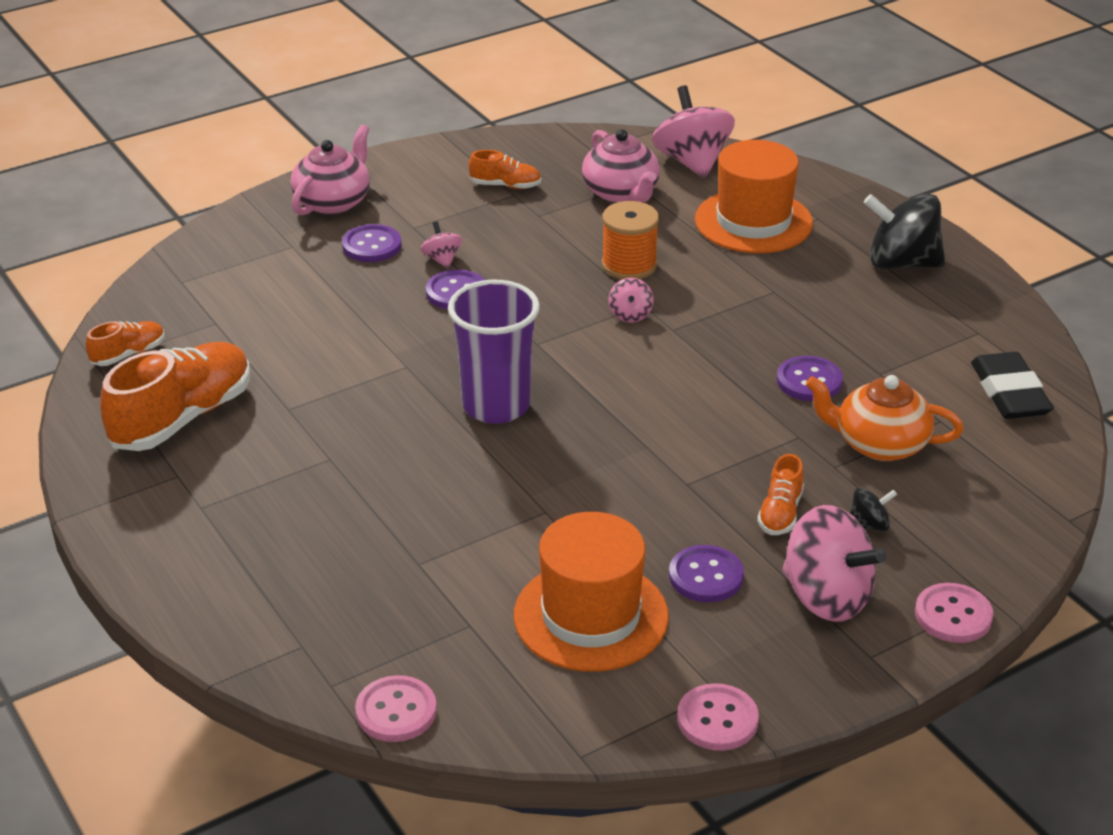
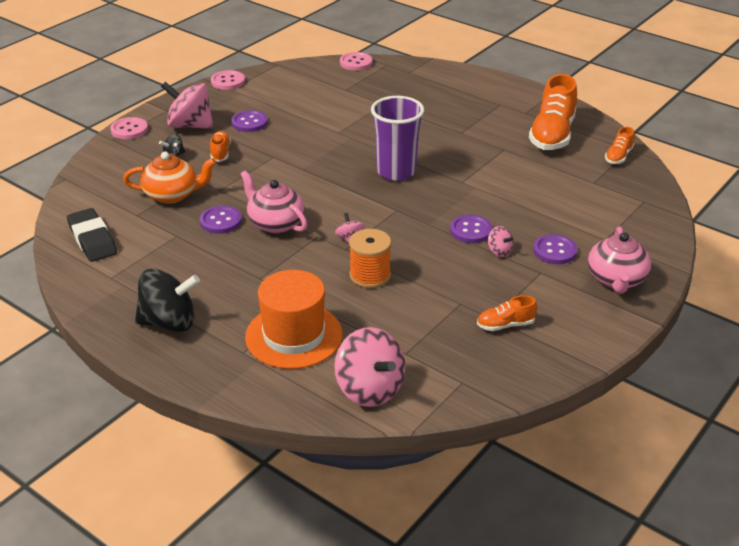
camera: 160 degrees right, 0 degrees up
(591, 616) = (295, 101): orange hat -> none
(621, 193) = (410, 339): pink teapot -> pink teapot (275, 223)

